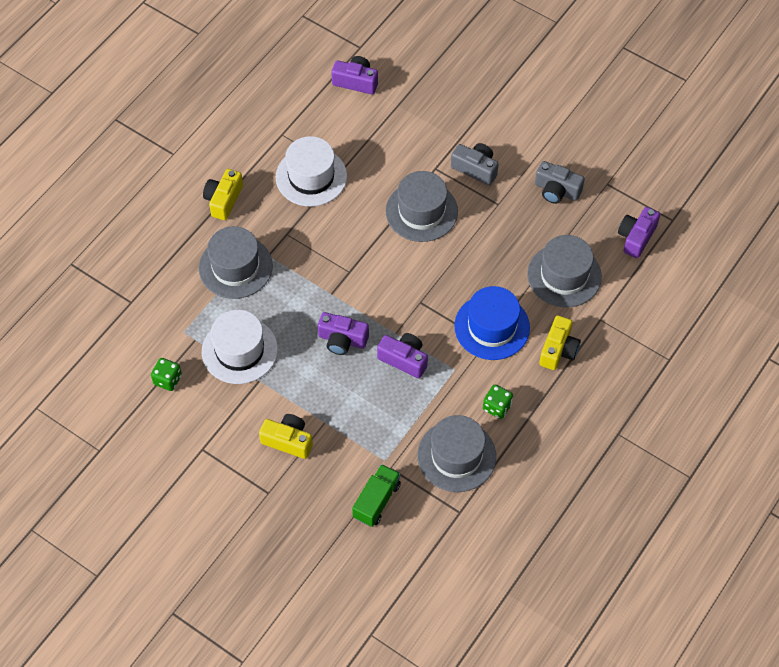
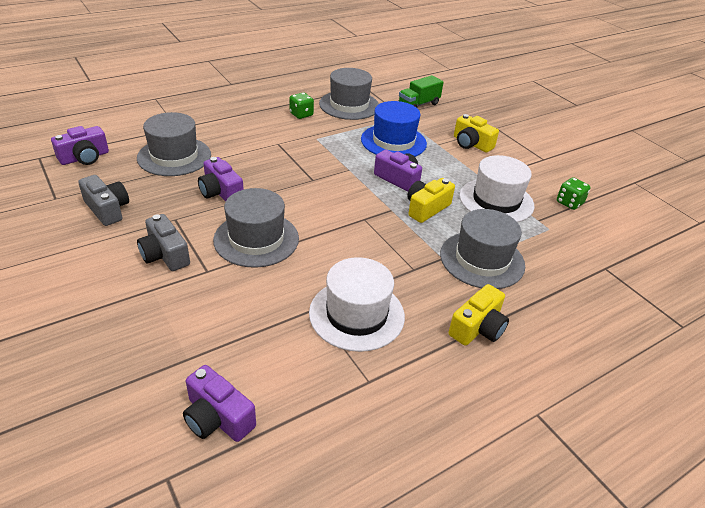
camera: 160 degrees left, 20 degrees down
(404, 359) = (352, 154): purple camera -> purple camera (220, 192)
(492, 327) = (265, 149): blue hat -> blue hat (393, 141)
(558, 350) = (227, 124): yellow camera -> yellow camera (426, 208)

